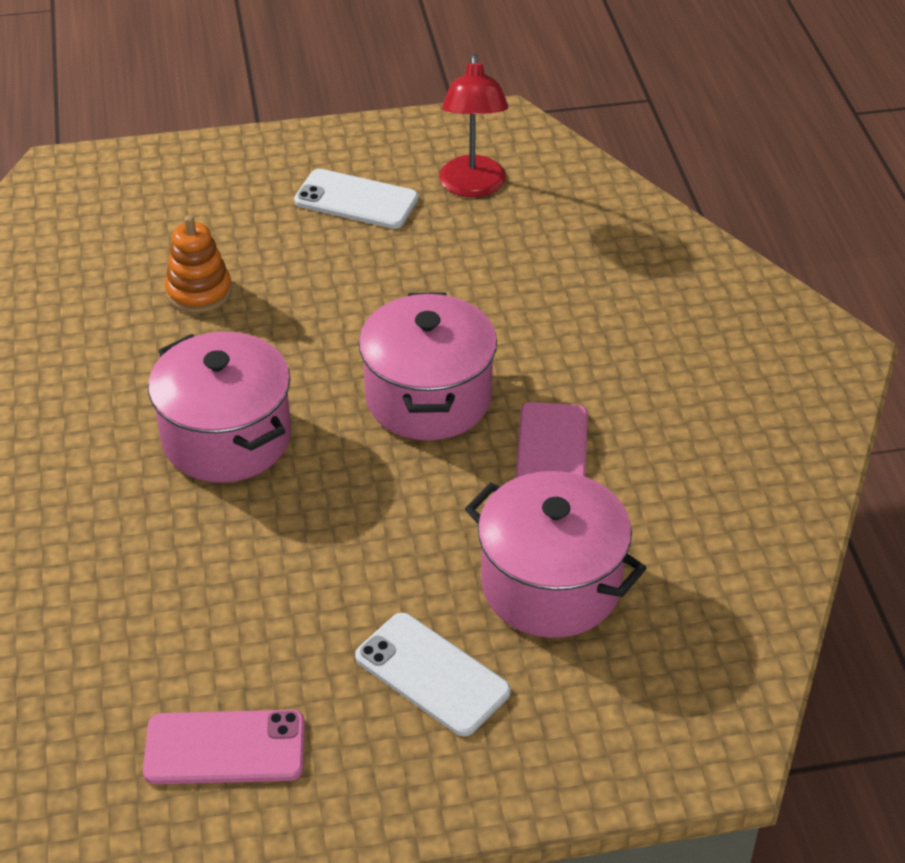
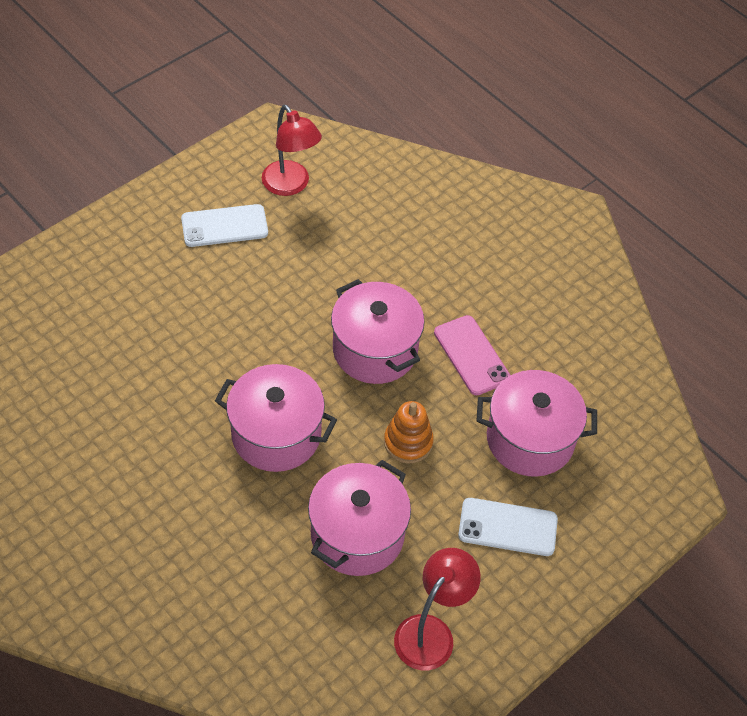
camera: 35 degrees left, 10 degrees up
(199, 292) = (176, 339): orange stacking toy -> orange stacking toy (408, 442)
(225, 748) = (431, 632): pink phone -> red lamp
(228, 591) = (357, 534): none -> pink pot

